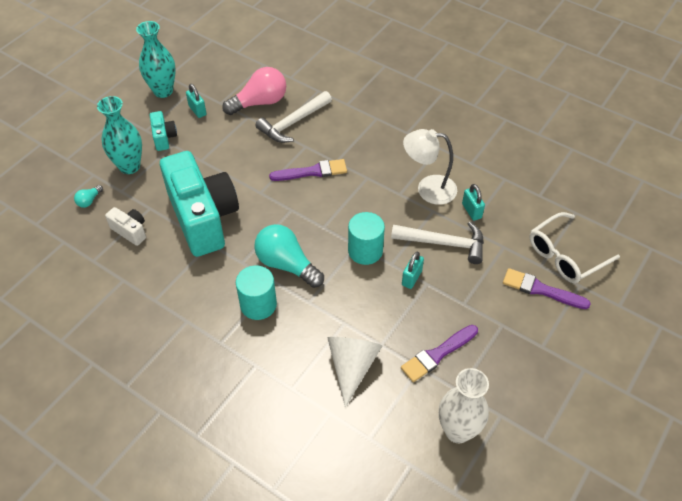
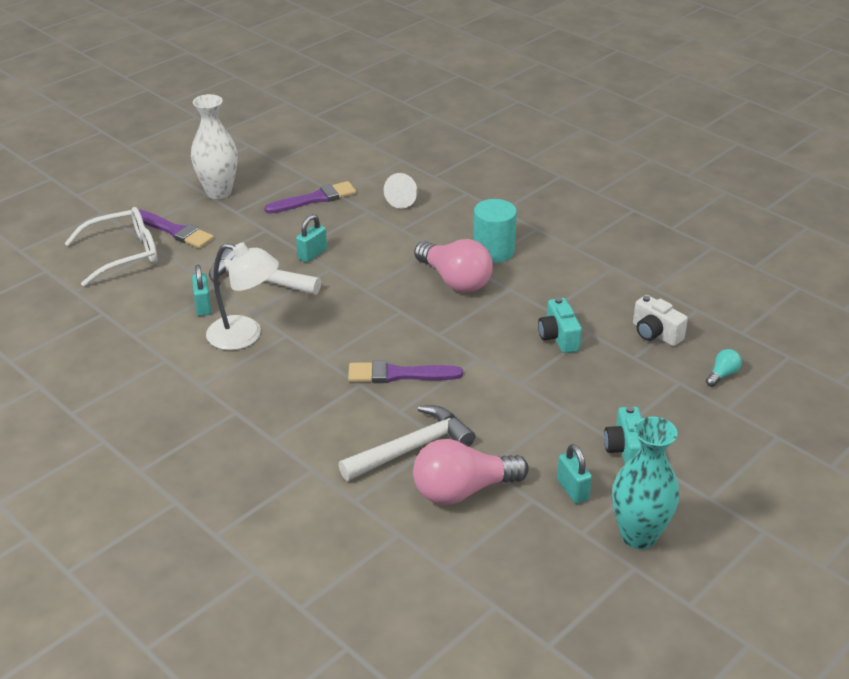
camera: 170 degrees left, 15 degrees down
(129, 166) = (674, 413): turquoise vase -> none
(203, 218) = (558, 337): turquoise camera -> turquoise camera, size x0.42
(286, 264) = (455, 280): turquoise light bulb -> pink light bulb
(352, 366) = (403, 200): white cone -> white cone, size x0.63
(365, 251) = (356, 283): turquoise cylinder -> none
(457, 430) = (321, 156): white vase -> white vase (218, 192)

